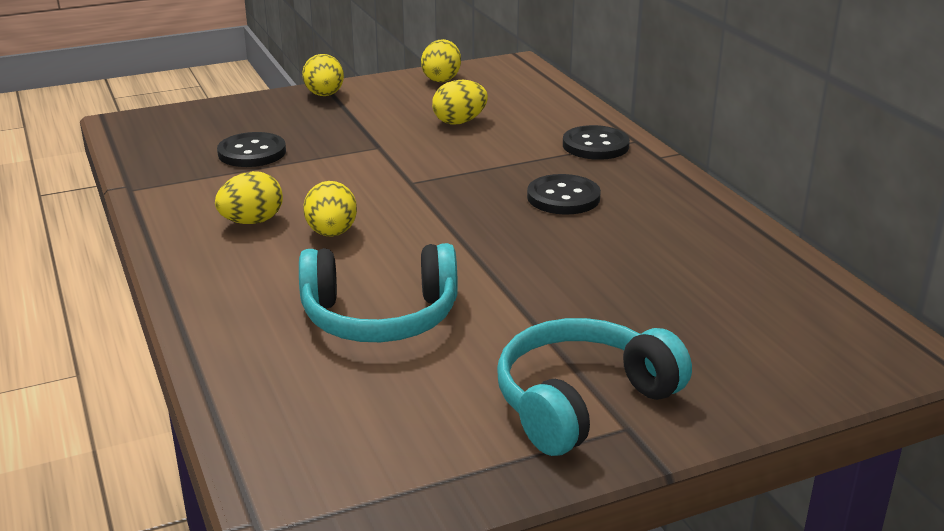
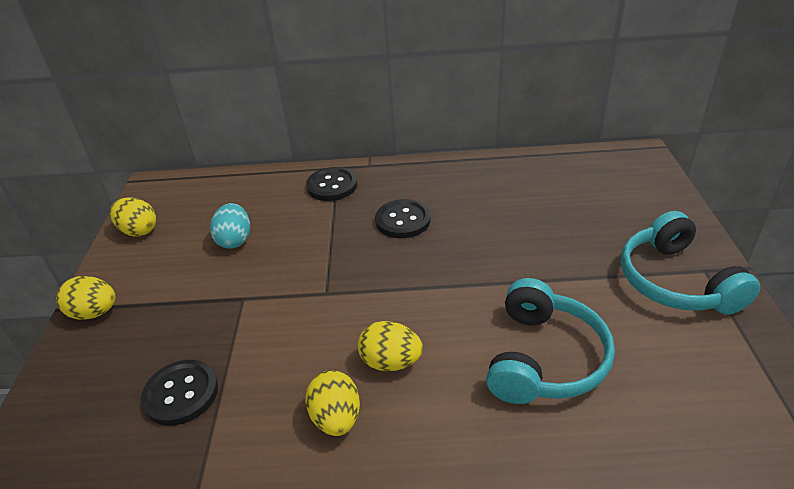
camera: 65 degrees left, 10 degrees up
(459, 122) = (235, 240): yellow egg -> turquoise egg

